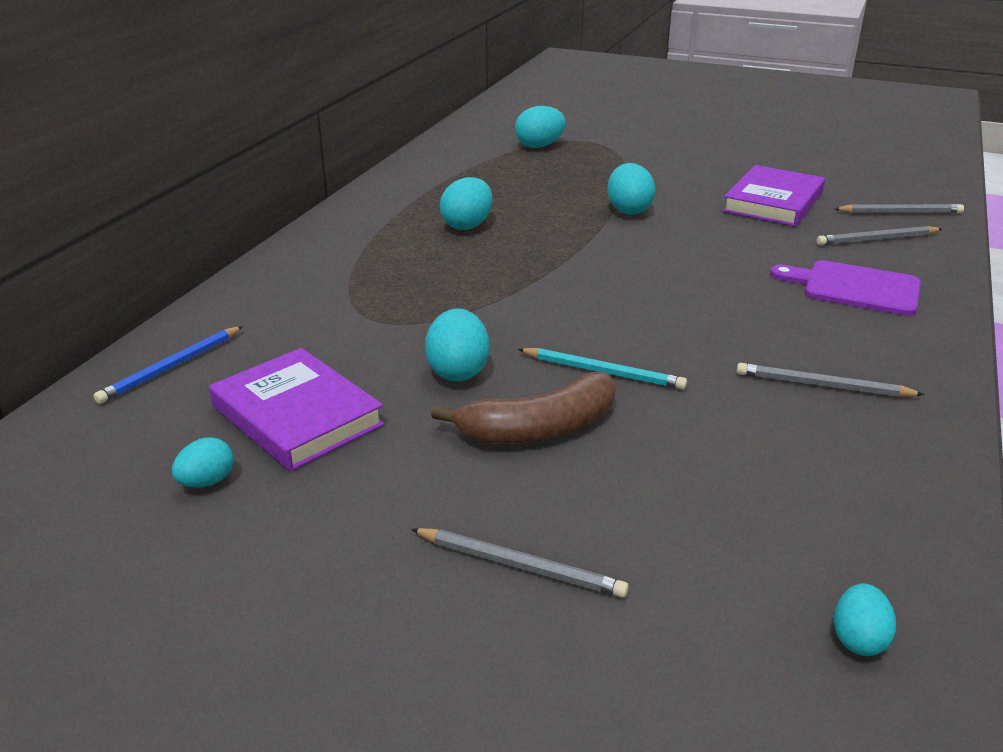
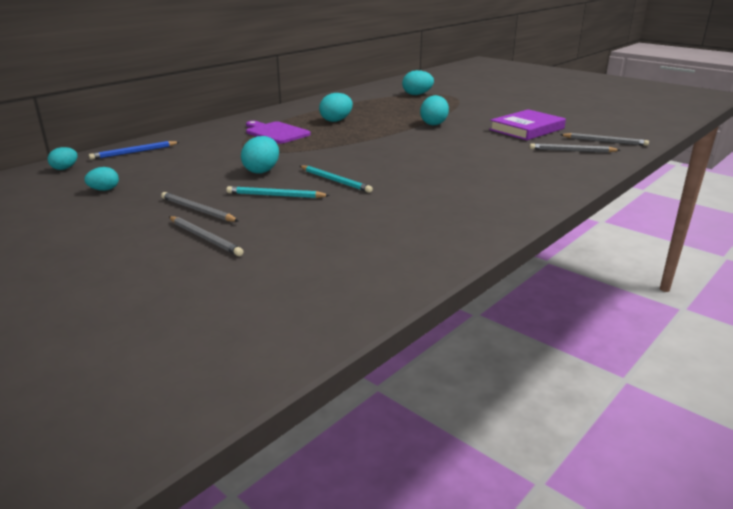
camera: 20 degrees right, 5 degrees down
(297, 415) = (168, 175): purple book -> none
(539, 429) = (275, 195): brown banana -> turquoise pencil
(822, 385) = (451, 202): grey pencil -> grey pencil (197, 210)
(854, 288) = (527, 168): purple cutting board -> purple cutting board (275, 133)
(858, 639) = (337, 292): turquoise egg -> turquoise egg (65, 168)

